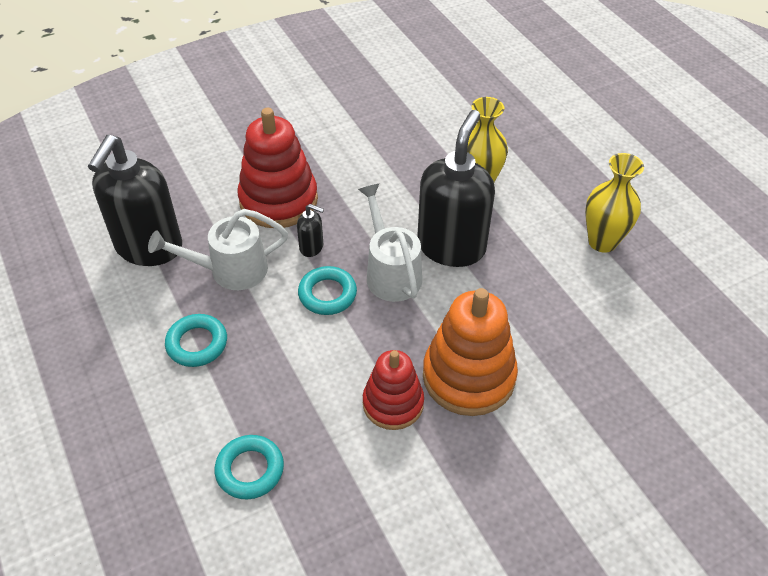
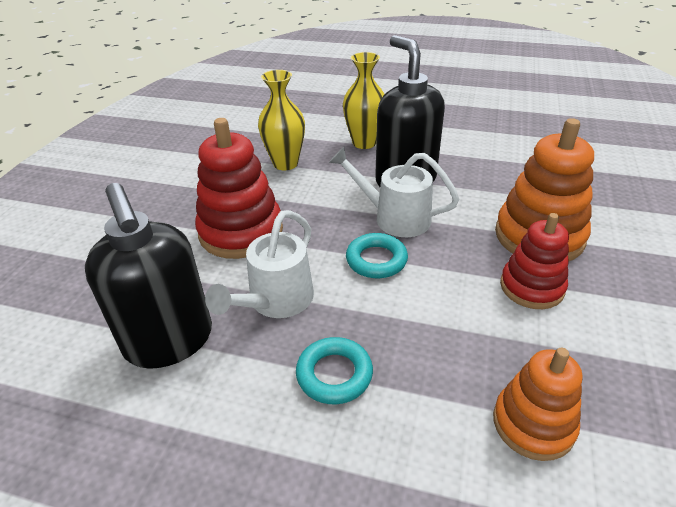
camera: 45 degrees left, 10 degrees down
(250, 470) = (533, 424): turquoise ring -> orange stacking toy
(311, 247) = (316, 242): black soap dispenser -> none
(602, 242) = (475, 128): yellow vase -> yellow vase (285, 163)

